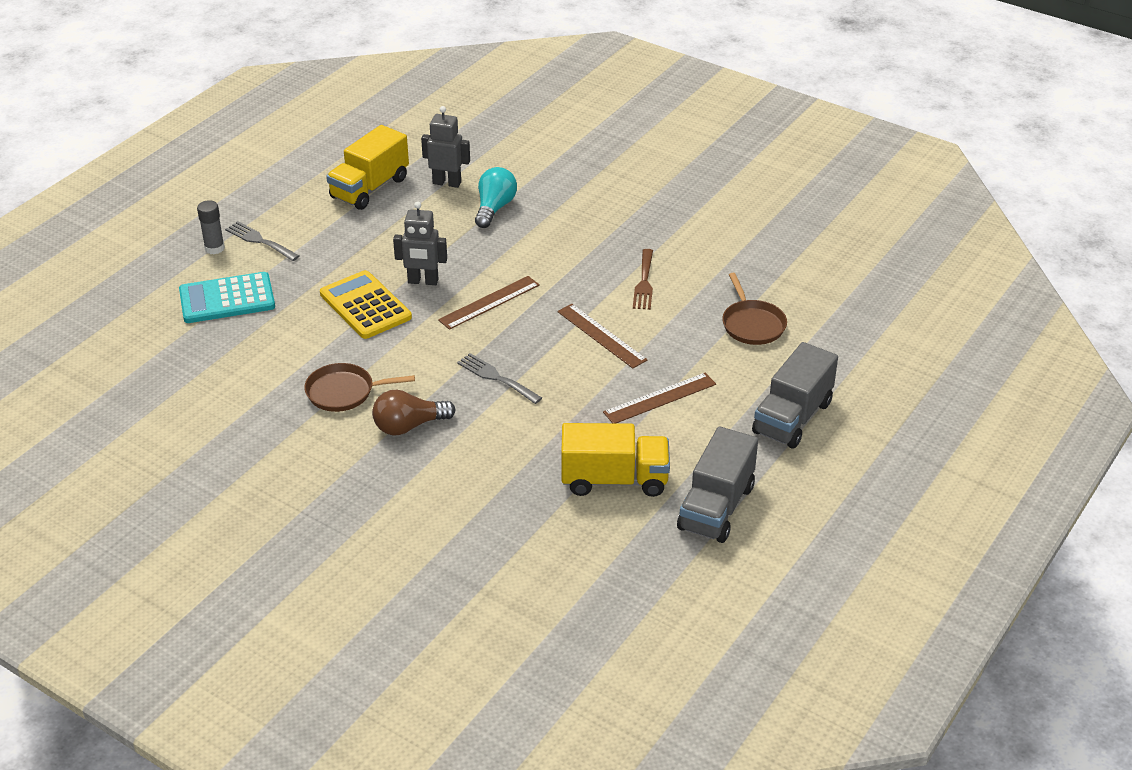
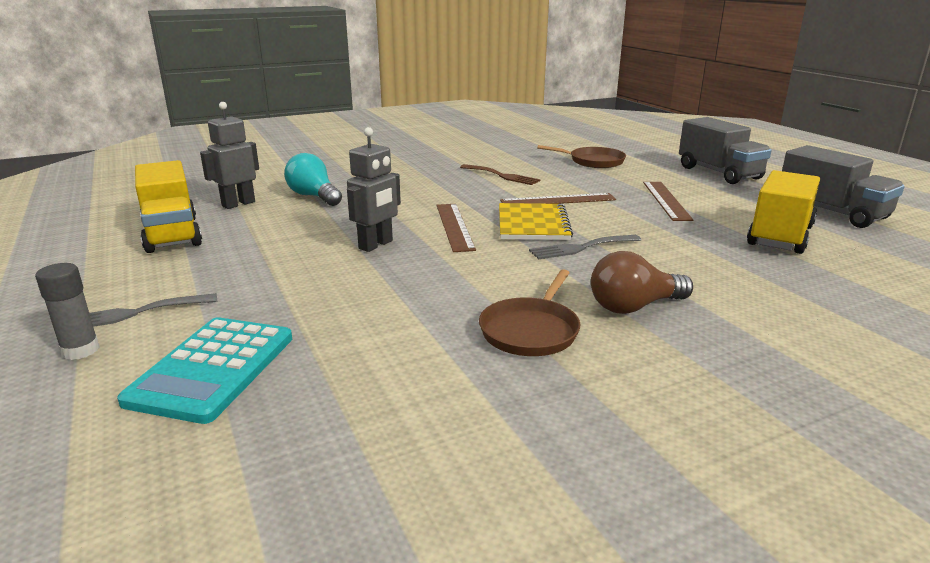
camera: 60 degrees left, 15 degrees down
(365, 306) = (374, 281): yellow calculator -> none
(409, 426) = (634, 307): brown light bulb -> brown light bulb turned 60 degrees clockwise
(528, 339) = (533, 224): none -> yellow notebook

